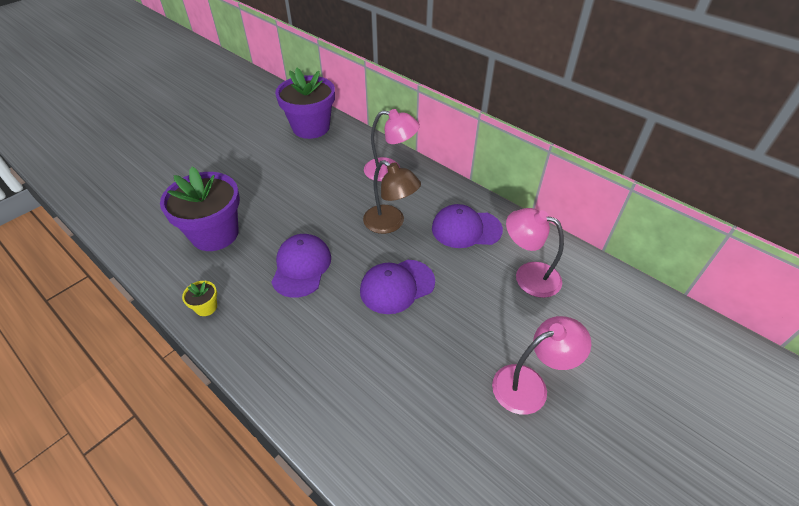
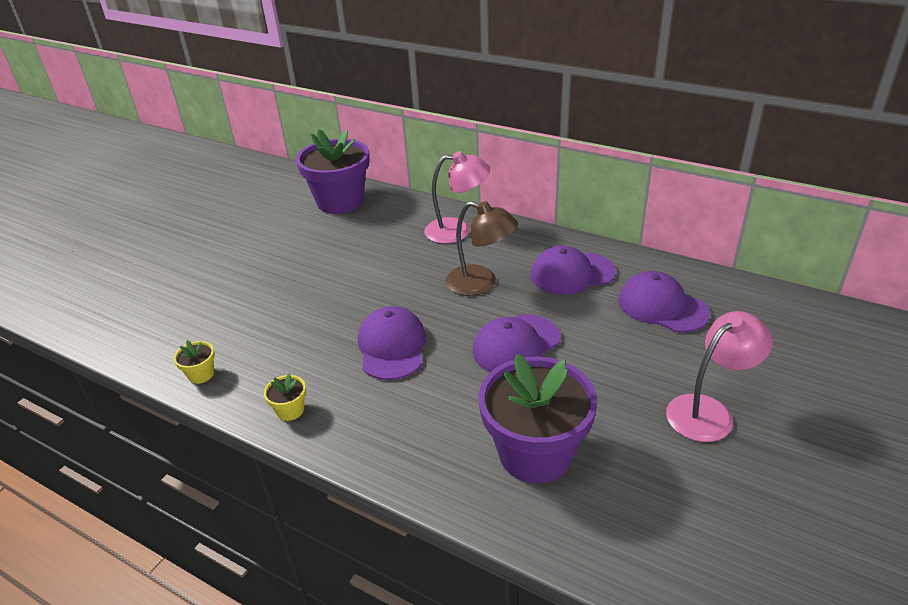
camera: 10 degrees left, 10 degrees down
(155, 261) = (201, 374): none -> yellow flower pot
(215, 234) = (267, 332): purple flower pot -> purple flower pot (535, 453)
(528, 275) = (662, 306): pink lamp -> purple cap

